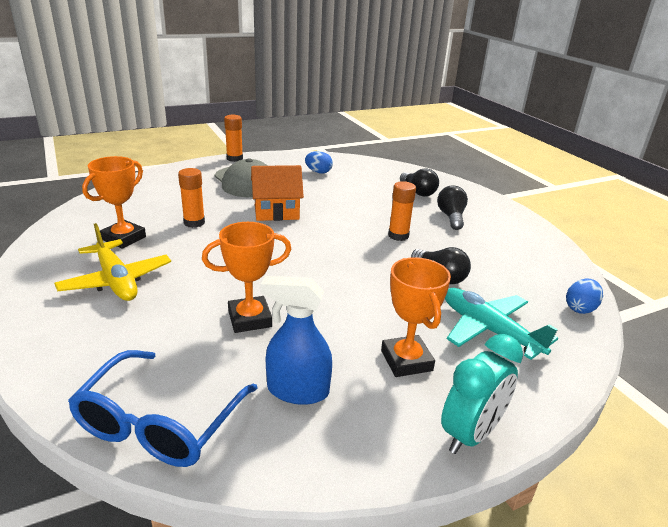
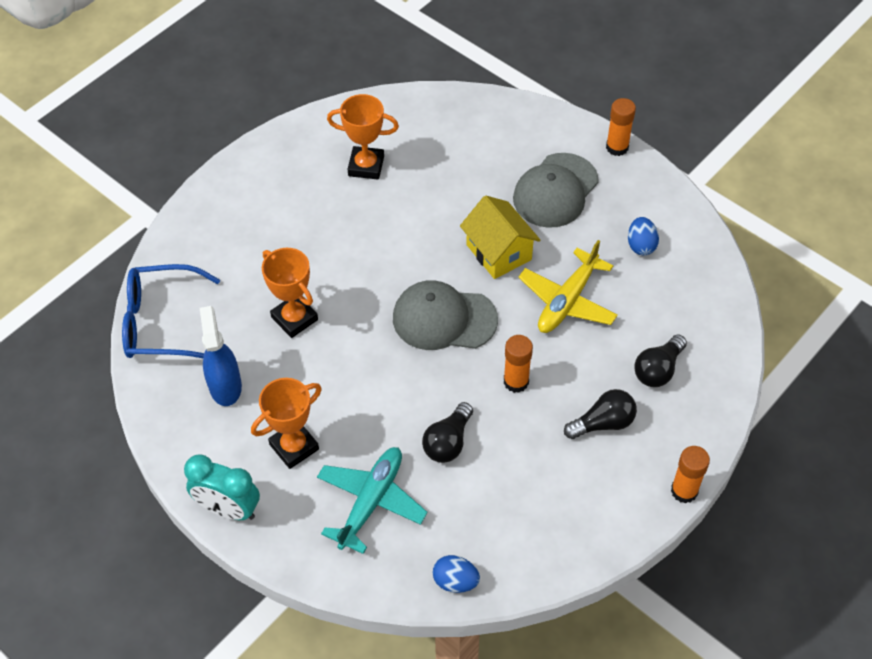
camera: 70 degrees right, 25 degrees up
(116, 280) = (298, 204): yellow plane -> yellow plane (567, 301)
(194, 222) = (428, 198): orange glue stick -> orange glue stick (684, 491)
(276, 212) = (498, 252): orange house -> yellow house
(318, 247) = (444, 319): none -> grey cap

